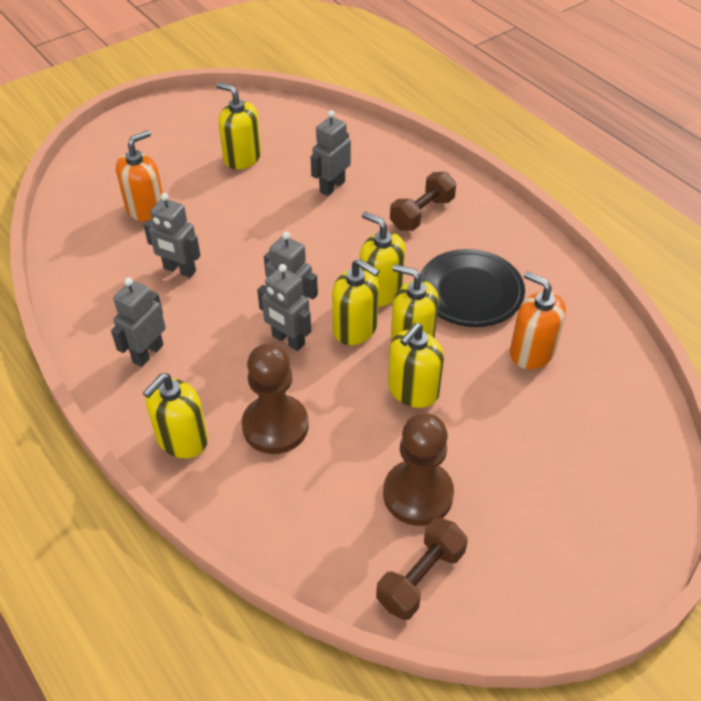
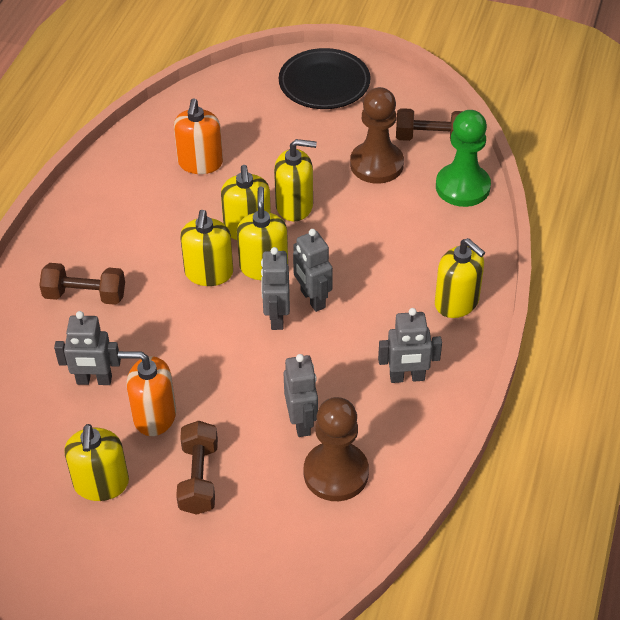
camera: 125 degrees left, 0 degrees up
(146, 209) = (246, 509): orange soap dispenser -> orange soap dispenser (154, 416)
(182, 439) = (457, 302): yellow soap dispenser -> yellow soap dispenser turned 45 degrees clockwise
(195, 199) = (199, 478): none -> brown dumbbell
(275, 426) = (395, 260): brown pawn -> brown pawn (336, 473)
(288, 340) = (312, 299): grey robot -> grey robot turned 150 degrees clockwise
(318, 553) = (462, 187): none -> green pawn
(470, 292) = (163, 221): black plate -> black plate (324, 83)

